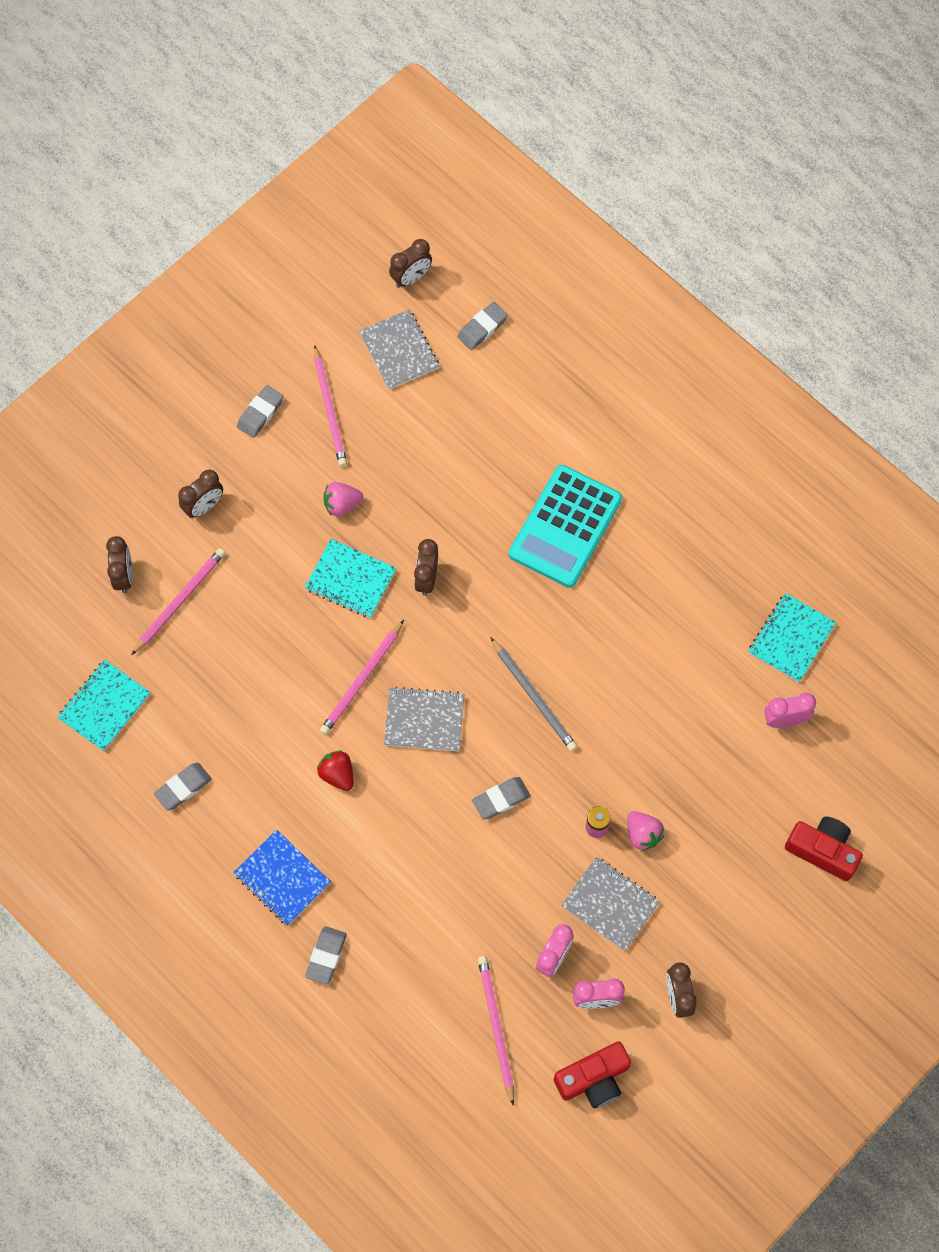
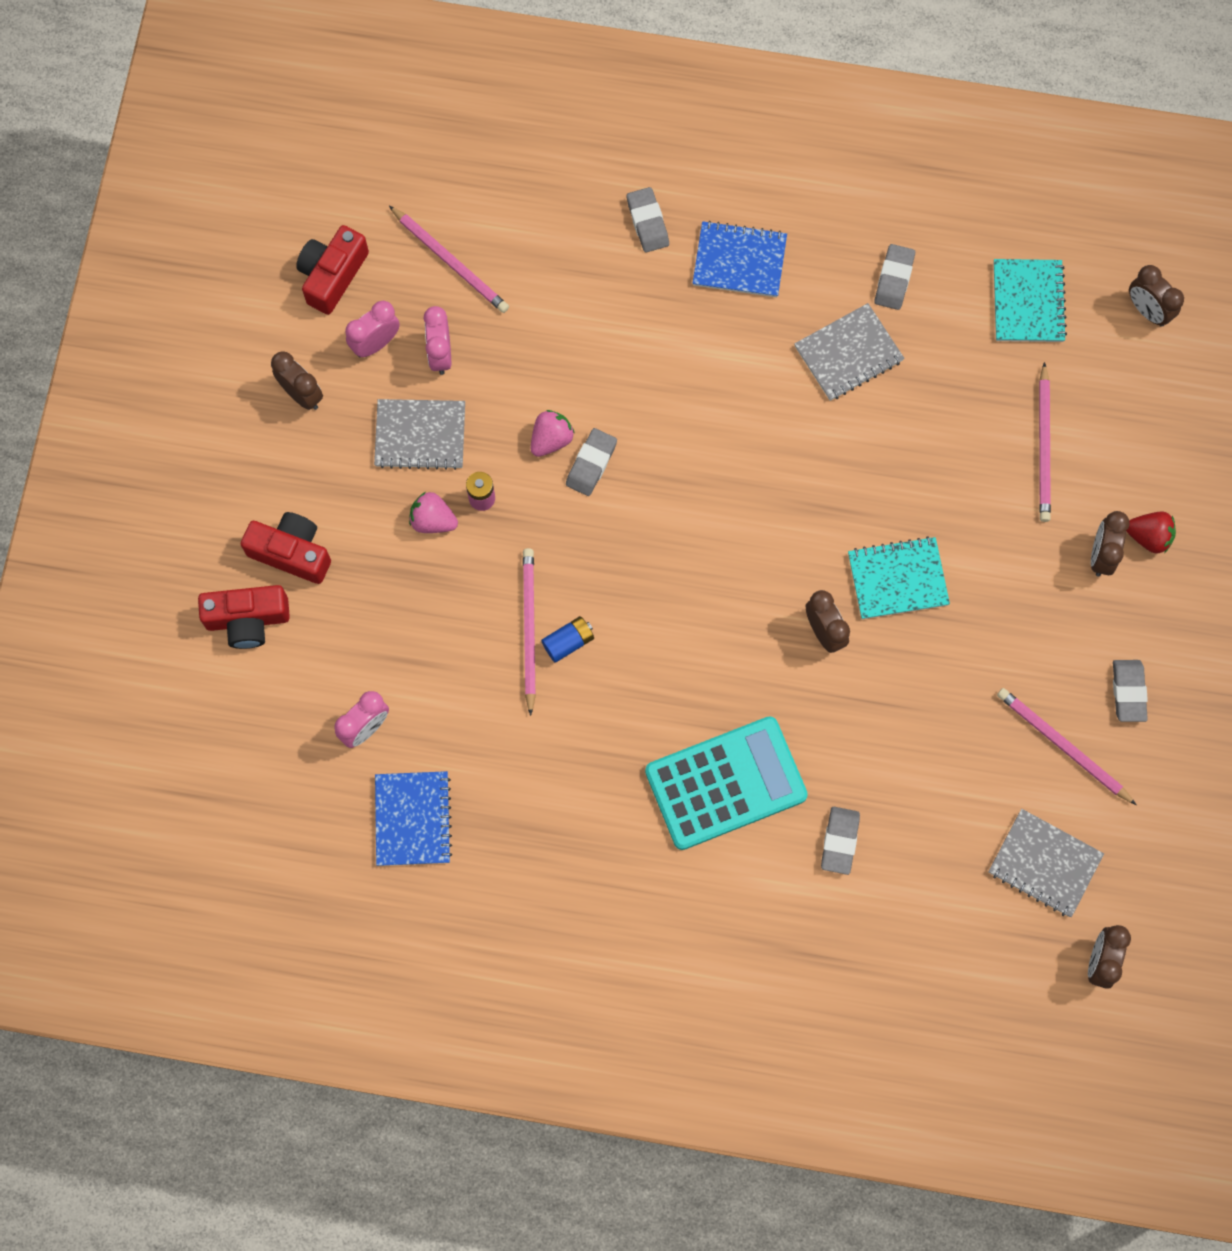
camera: 145 degrees right, 5 degrees up
(124, 576) = (1117, 434): brown clock -> brown clock (1147, 311)
(337, 774) = (762, 385): red strawberry -> red strawberry (1148, 537)
(342, 504) = (968, 651): pink strawberry -> pink strawberry (551, 439)
(362, 680) = (809, 488): pink pencil -> pink pencil (529, 629)
(424, 720) = (719, 489): grey notebook -> grey notebook (848, 354)
(482, 328) = (978, 954): grey eraser -> grey eraser (839, 841)
(534, 696) = (630, 584): grey pencil -> none
(565, 527) = (725, 783): turquoise calculator -> turquoise calculator turned 75 degrees clockwise
(605, 685) = (568, 642): none -> blue battery
(760, 879) = (291, 552): none -> red camera
(791, 638) = (413, 819): turquoise notebook -> blue notebook

